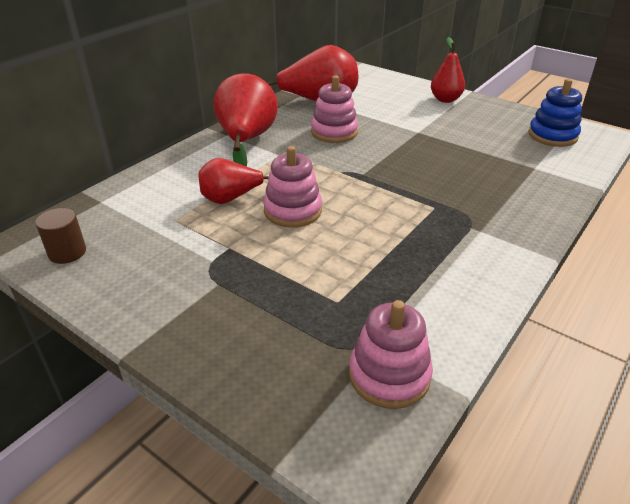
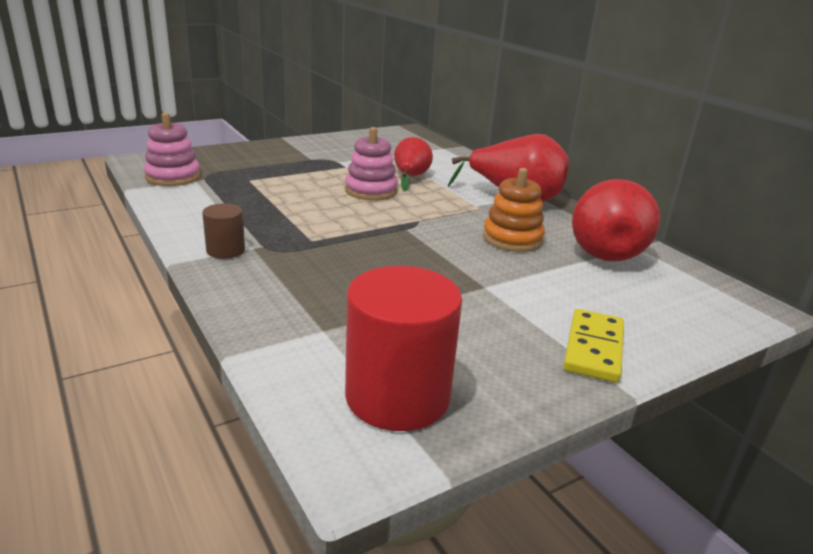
camera: 110 degrees right, 10 degrees down
(67, 252) = (388, 136): brown cylinder -> brown cylinder (225, 250)
(334, 132) = (512, 239): pink stacking toy -> orange stacking toy
(445, 99) = (593, 348): red pear -> yellow domino
(552, 135) = (397, 396): blue stacking toy -> red cylinder

